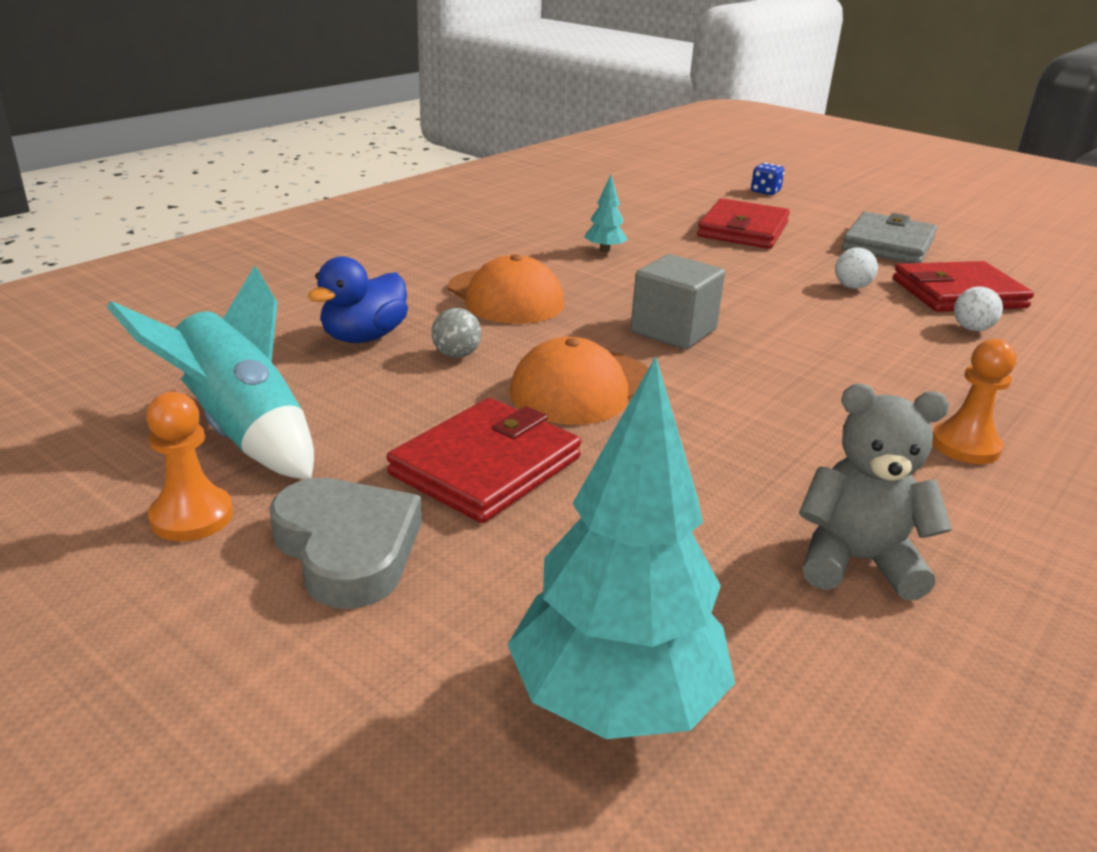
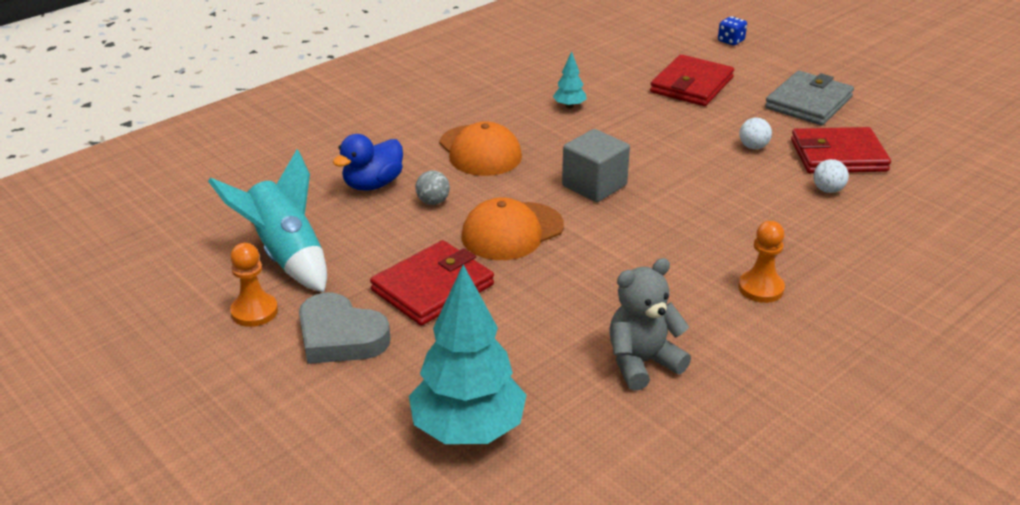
camera: 10 degrees right, 5 degrees up
(347, 549) = (340, 337): grey heart -> grey heart turned 150 degrees clockwise
(857, 561) = (642, 363): grey teddy bear -> grey teddy bear turned 45 degrees counterclockwise

